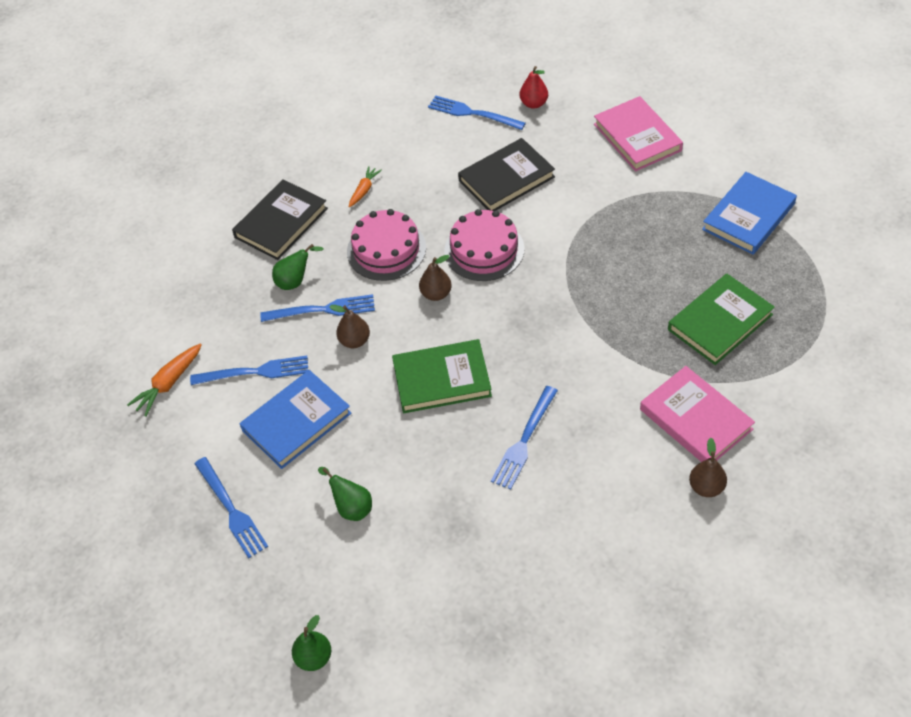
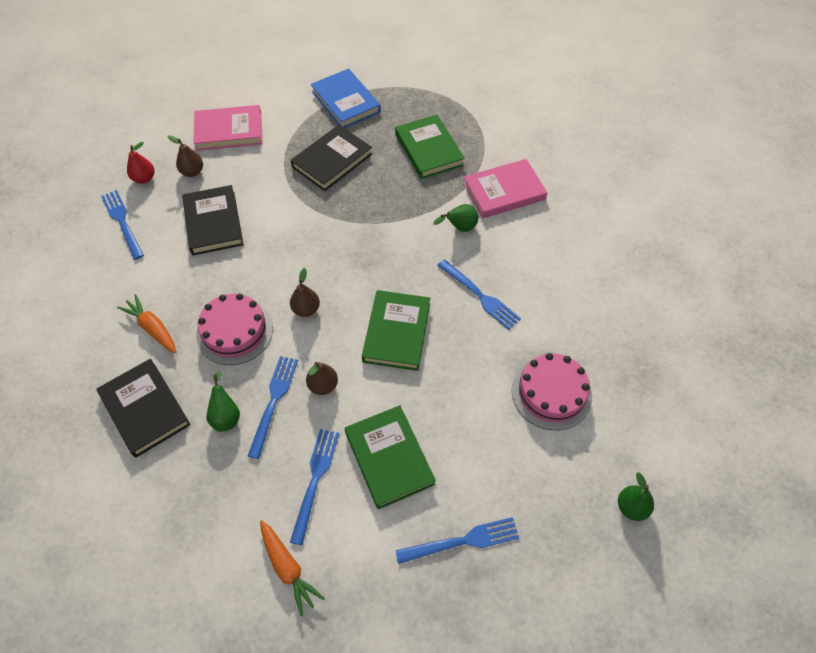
camera: 75 degrees left, 5 degrees up
(296, 422) = (389, 458): blue book -> green book
(351, 507) = (496, 437): green pear -> green pear (459, 228)
(364, 190) = (153, 328): orange carrot -> orange carrot, size x1.51
(472, 113) = (122, 222): blue fork -> blue fork turned 105 degrees clockwise
(484, 250) = (279, 262): pink cake -> pink cake (551, 393)
(647, 239) = (332, 160): none -> black book
(706, 487) = (560, 206): brown pear -> brown pear (192, 172)

